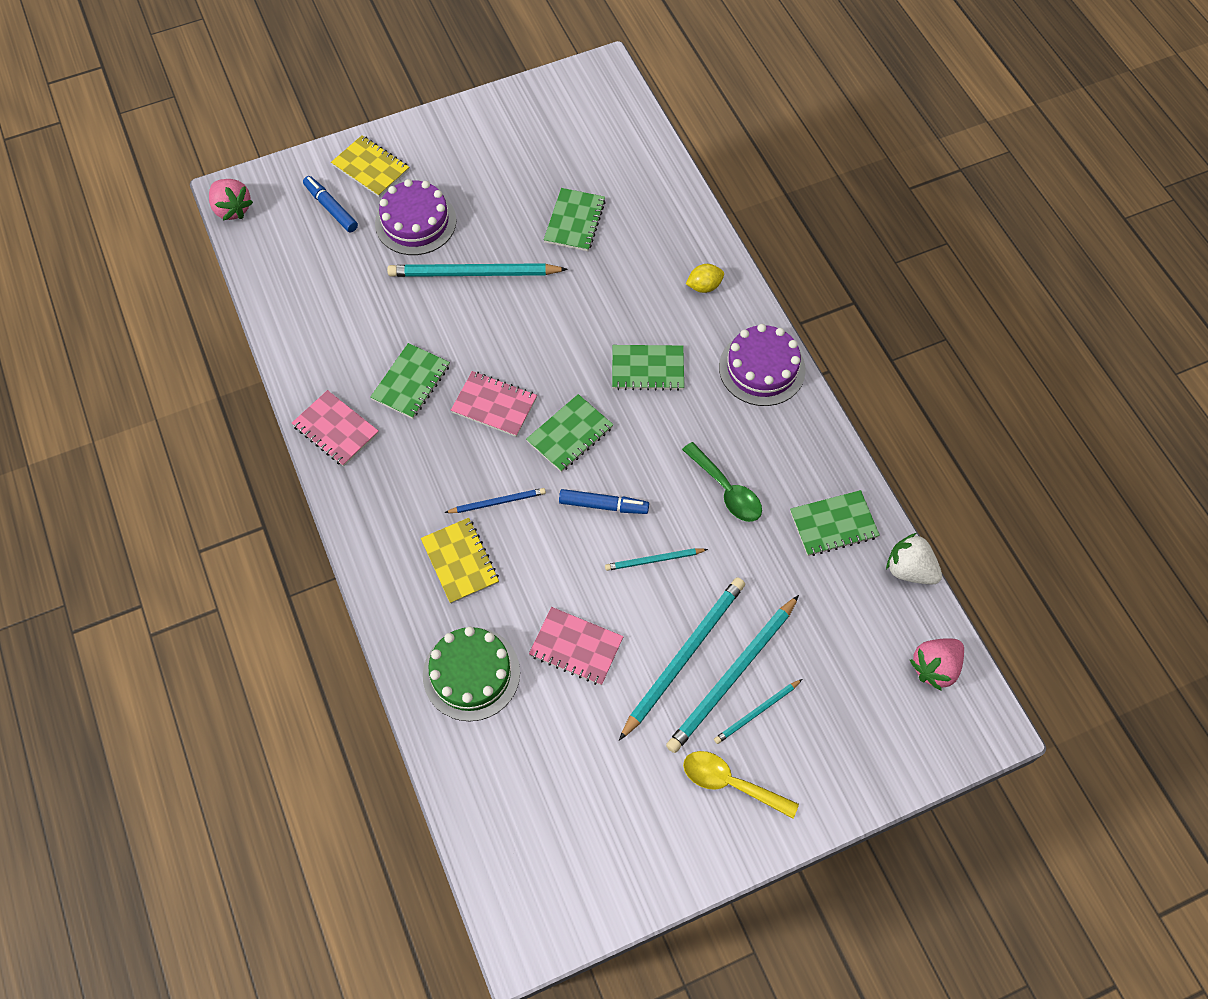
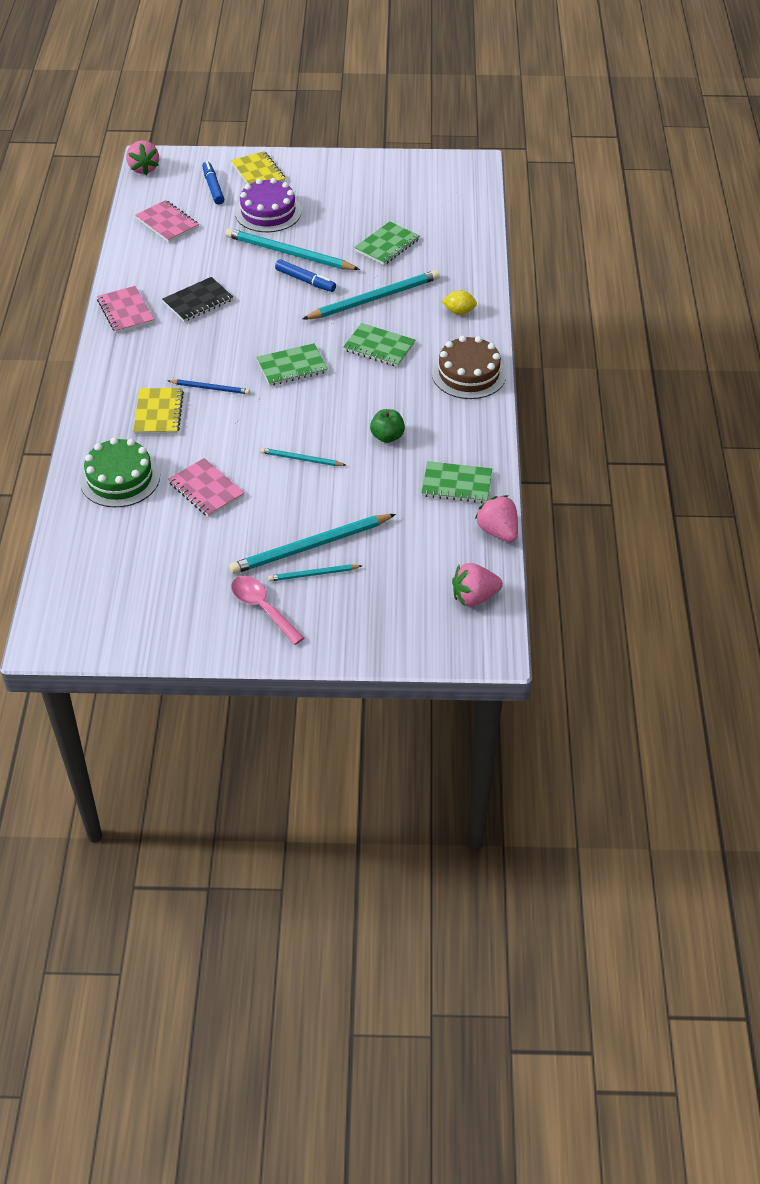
camera: 25 degrees right, 15 degrees down
(411, 382) = (198, 301): green notebook -> black notebook
(494, 405) = (248, 332): pink notebook -> pink notebook (167, 223)
(603, 505) = (286, 415): blue marker -> blue marker (305, 280)
(684, 656) = (282, 522): turquoise pencil -> turquoise pencil (374, 299)
(726, 490) = (387, 437): green spoon -> green apple
(730, 783) = (262, 608): yellow spoon -> pink spoon
(762, 368) = (469, 374): purple cake -> brown cake
(909, 569) = (498, 531): white strawberry -> pink strawberry

